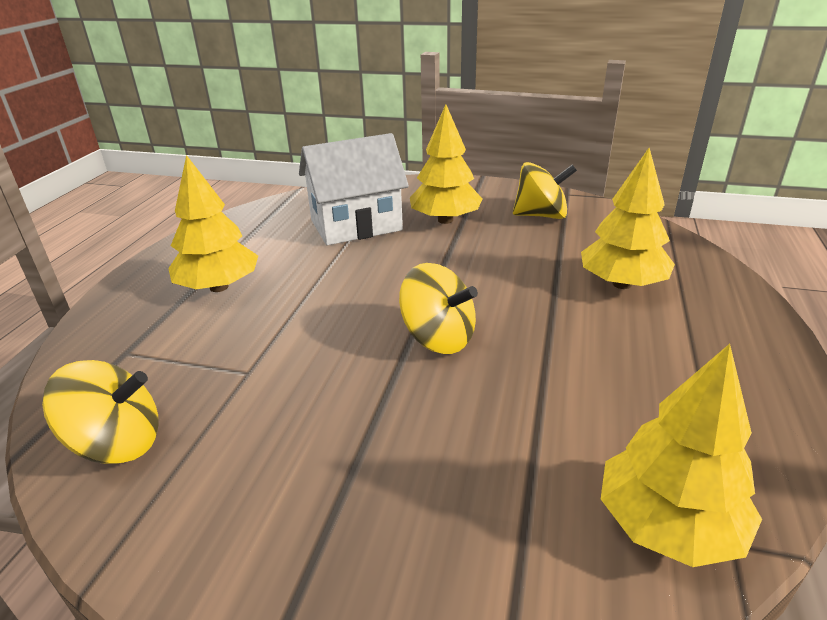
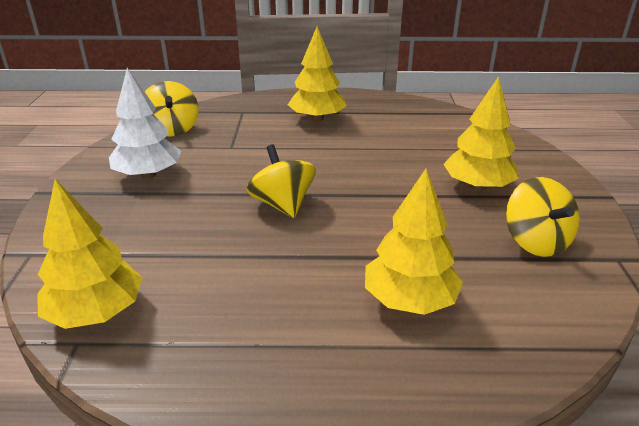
camera: 75 degrees right, 0 degrees up
(285, 476) = (148, 174): none -> white tree
(356, 225) = (435, 147): white house -> none
(438, 338) = (282, 204): yellow spinning top -> yellow spinning top turned 135 degrees clockwise

